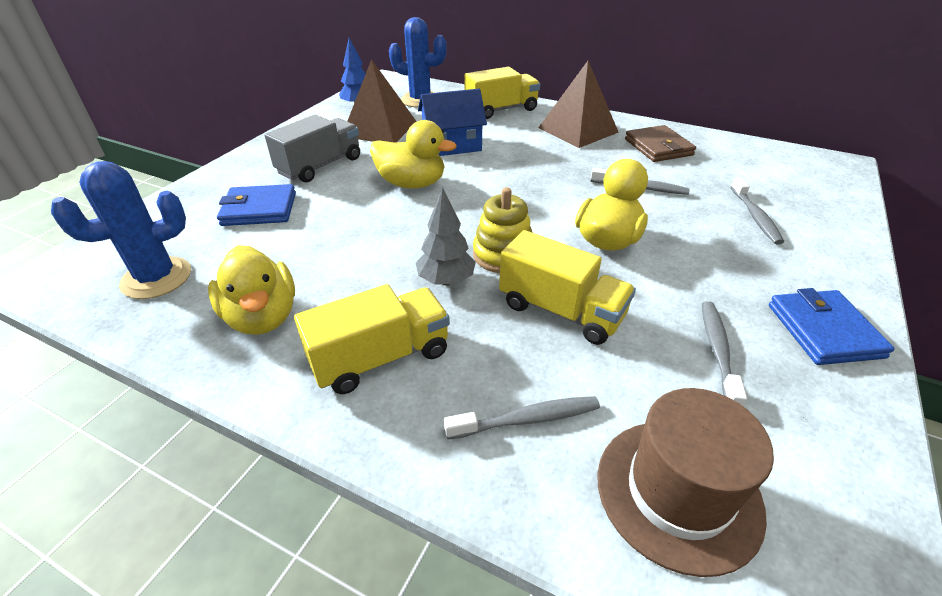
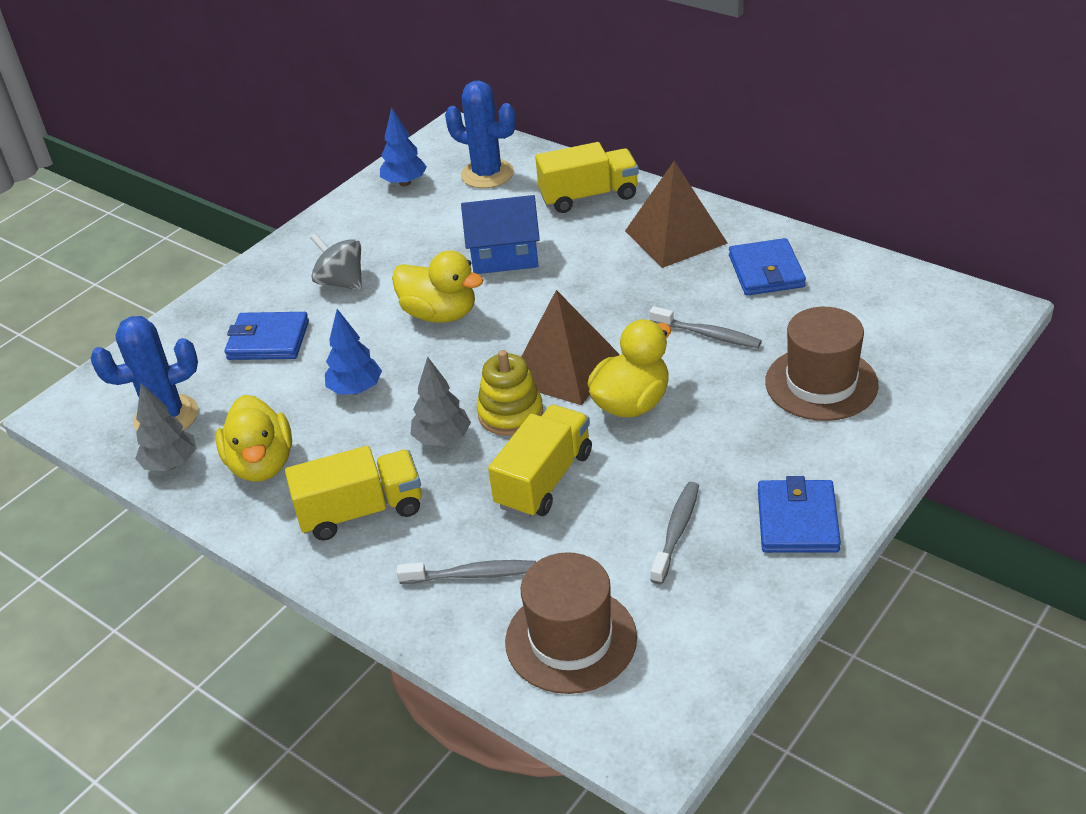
camera: 15 degrees right, 0 degrees up
(160, 323) = (171, 464): none -> grey tree
(320, 166) = (341, 282): grey truck -> grey spinning top
(350, 243) = (356, 389): none -> blue tree
(380, 128) = (423, 224): brown pyramid -> brown pyramid (564, 368)
(561, 310) = (544, 480): yellow truck -> yellow truck turned 105 degrees counterclockwise
(658, 147) = (766, 271): brown wallet -> blue wallet
(755, 217) = (821, 383): grey toothbrush -> brown hat

